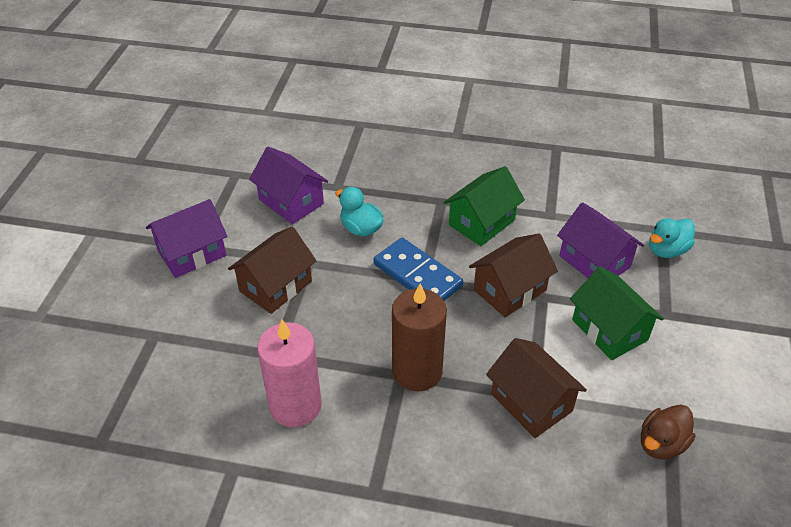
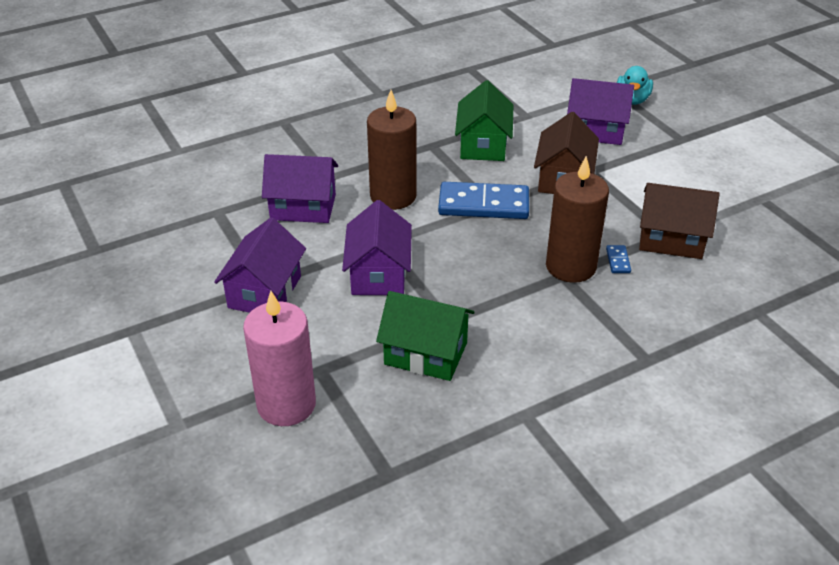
camera: 40 degrees left, 5 degrees down
(275, 286) = (379, 274): brown house -> purple house
(295, 406) = (514, 343): pink candle -> pink candle (286, 404)
(361, 228) = (393, 196): turquoise duck -> brown candle
(461, 391) = (618, 261): none -> blue domino
(609, 330) = (660, 167): green house -> green house (425, 353)
(661, 444) = (775, 216): brown duck -> none

